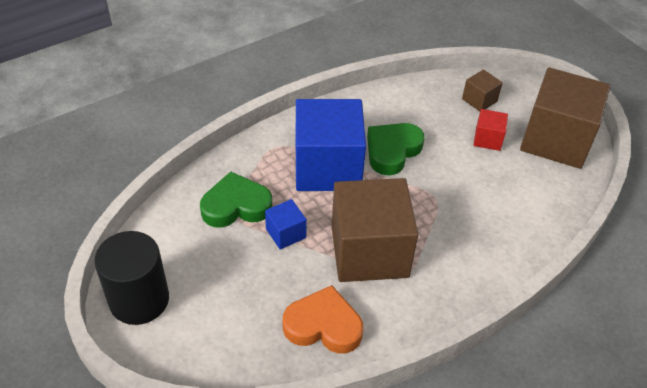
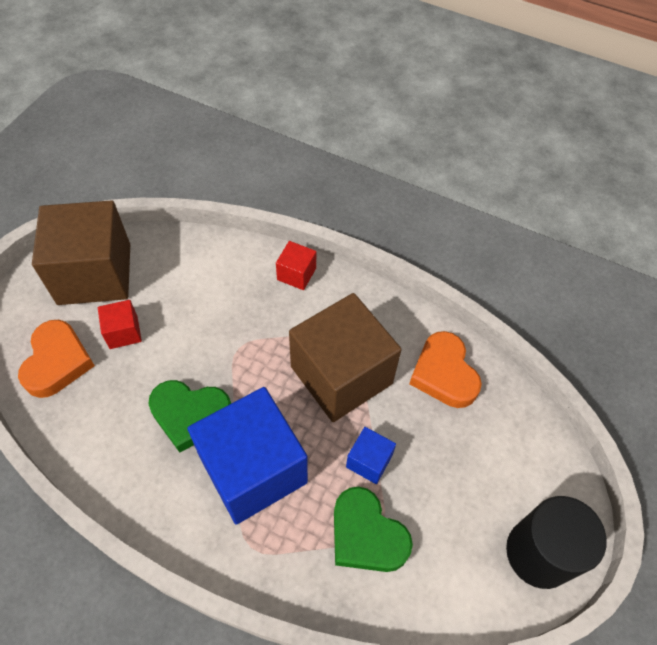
camera: 120 degrees left, 10 degrees up
(479, 100) = (57, 362): brown cube -> orange heart
(493, 268) = (296, 274): none -> red cube

